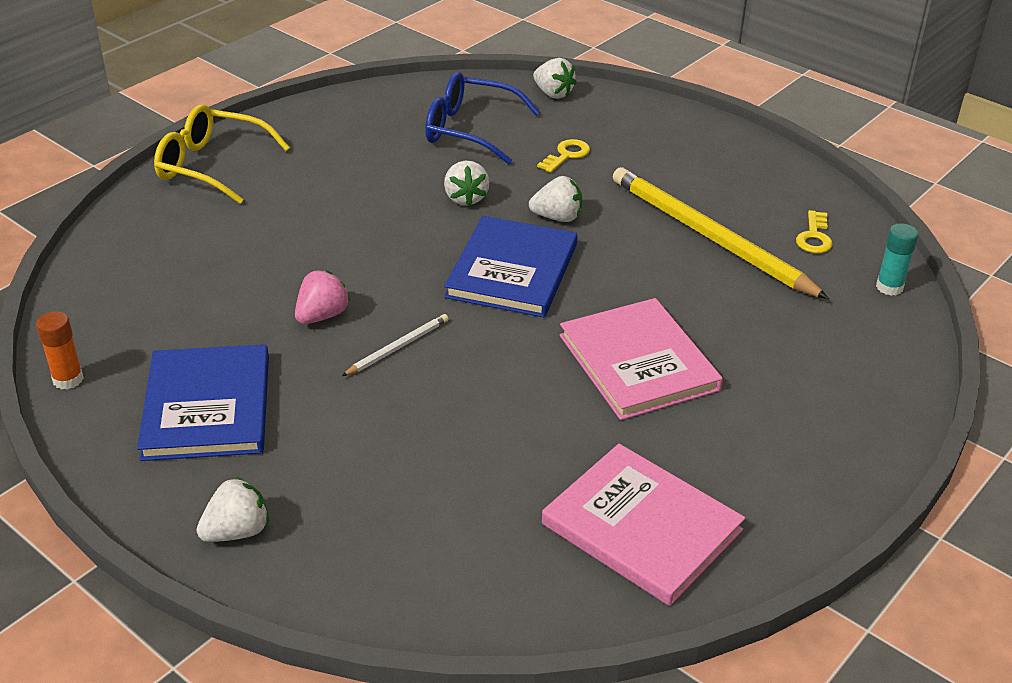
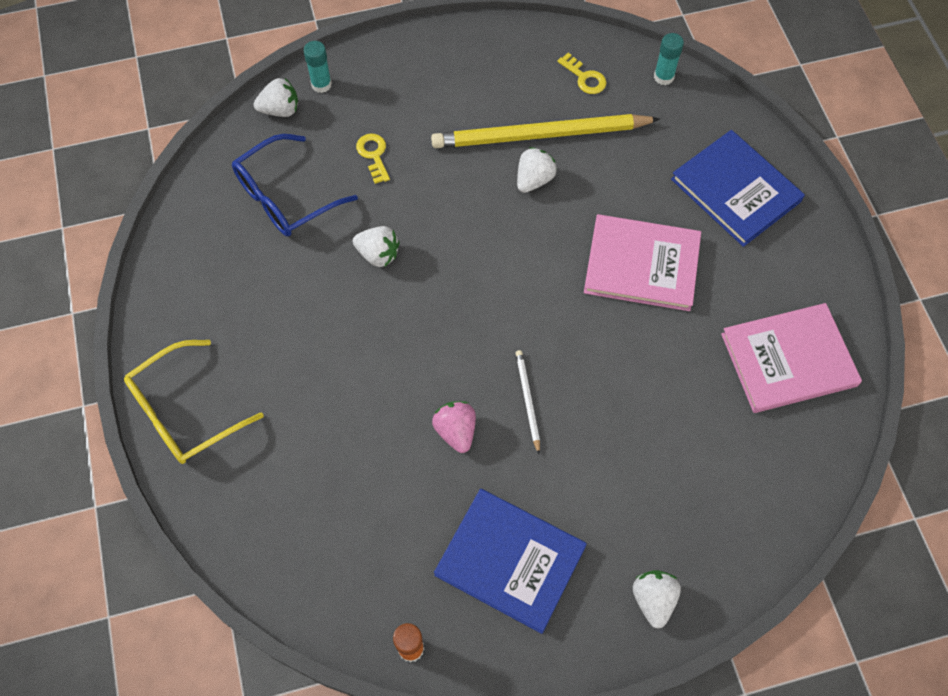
camera: 55 degrees left, 25 degrees up
(512, 271) = (491, 278): blue book -> blue book (735, 190)
(557, 217) = (448, 210): white strawberry -> white strawberry (534, 180)
(605, 102) = (321, 84): none -> turquoise glue stick

